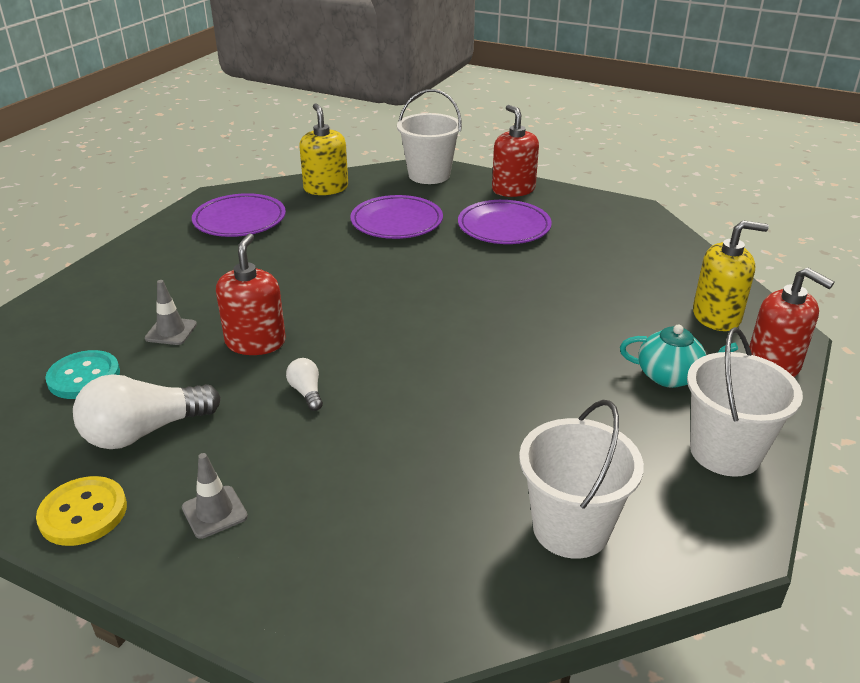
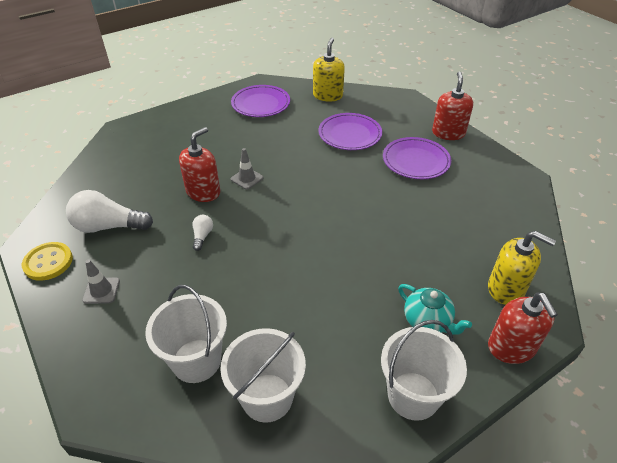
camera: 30 degrees right, 10 degrees up
(84, 377) = (108, 181): turquoise button -> none
(171, 331) = (168, 168): grey traffic cone -> grey traffic cone (247, 178)
(429, 175) = (400, 104): white bucket -> white bucket (196, 360)

